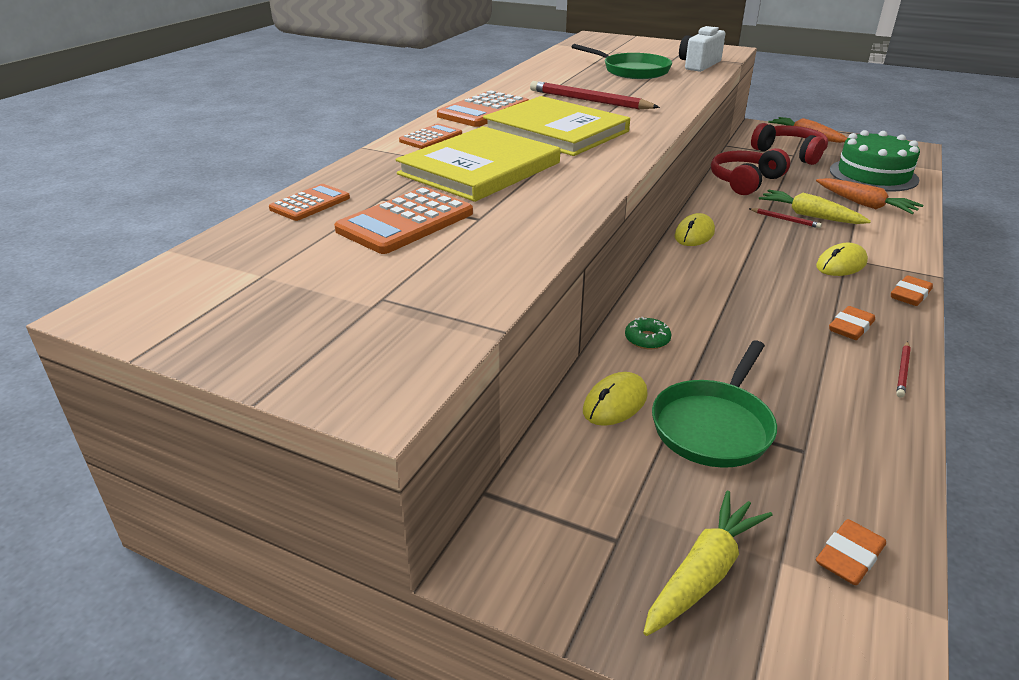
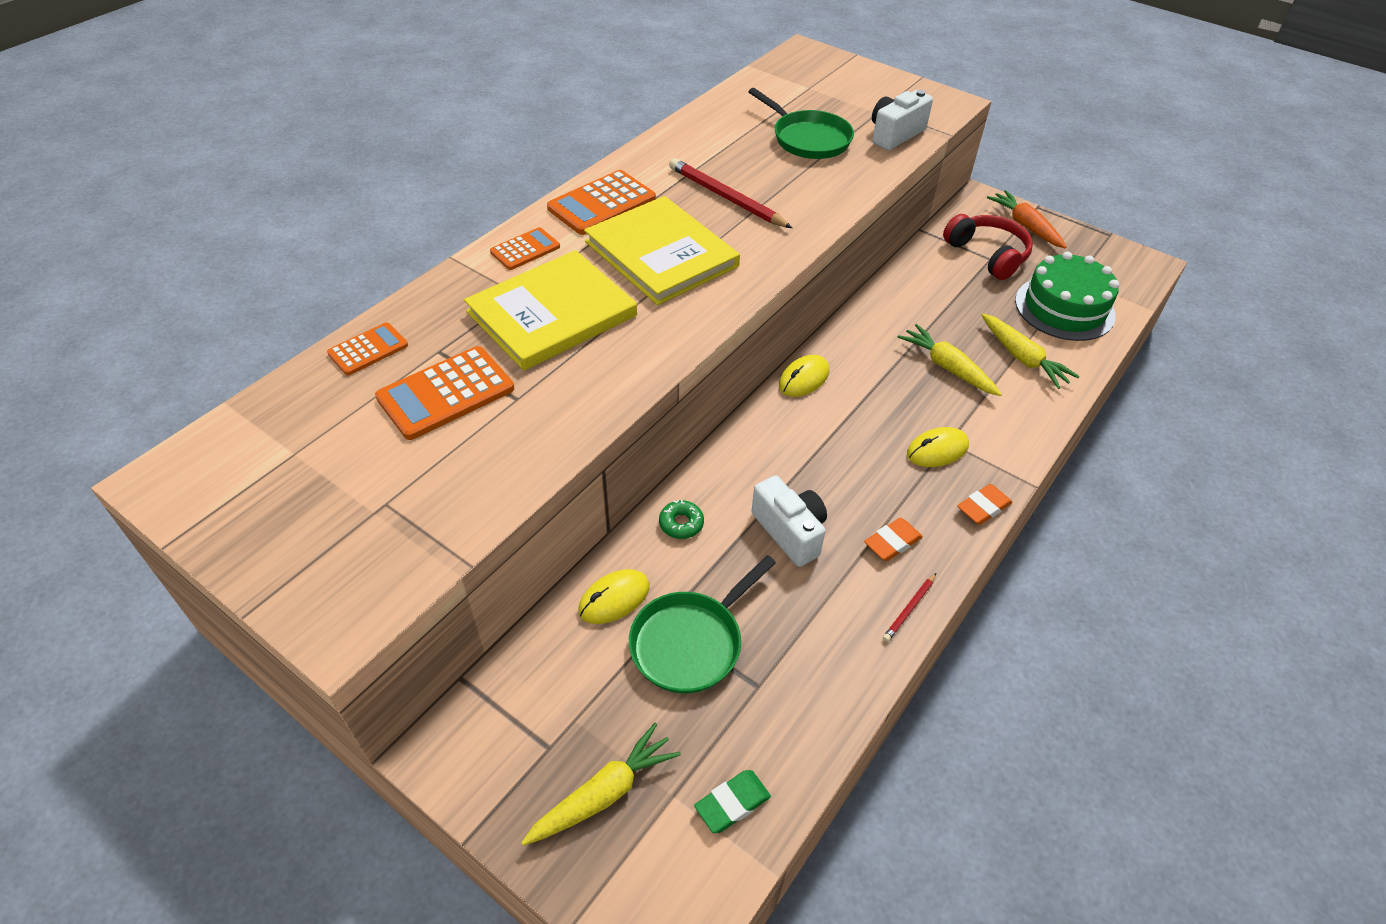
camera: 10 degrees right, 15 degrees up
(745, 181) = (906, 298): red headphones -> none
(753, 332) = (790, 532): none -> white camera
(785, 219) = (916, 370): red pencil -> none
(849, 557) = (732, 803): orange eraser -> green eraser
(864, 204) = (1022, 358): orange carrot -> yellow carrot

